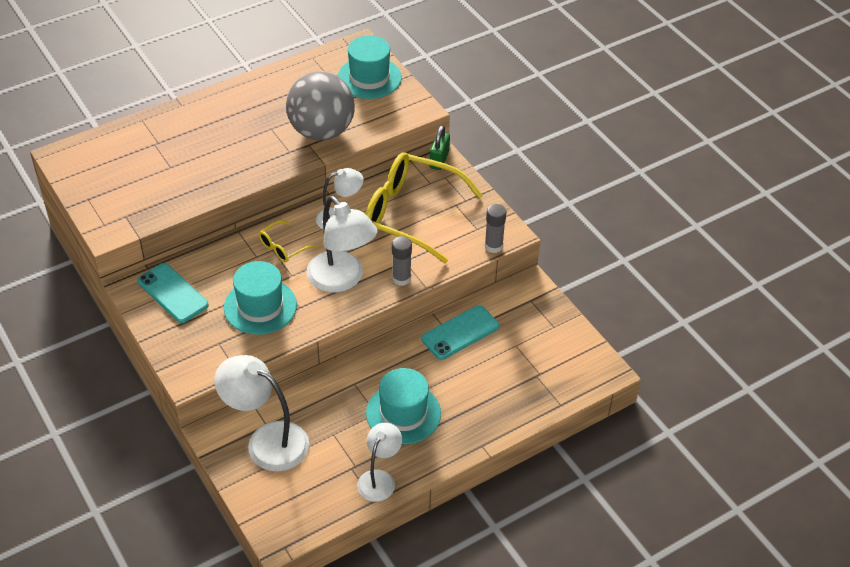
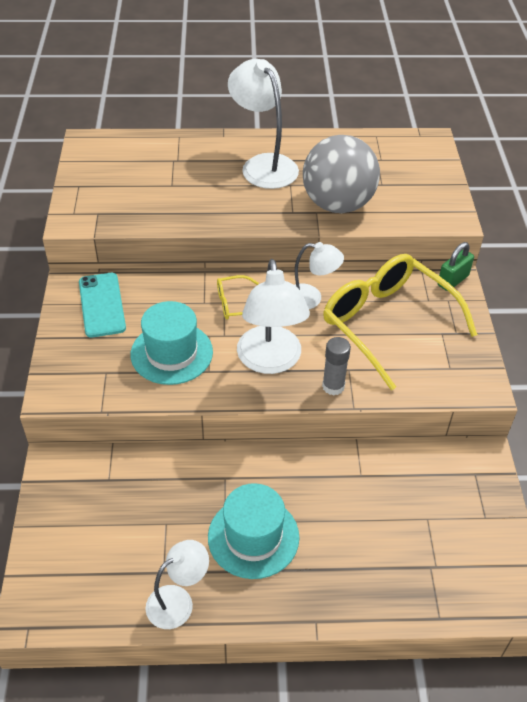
camera: 30 degrees right, 0 degrees up
(266, 441) = (96, 496): white lamp -> white lamp (263, 165)
(369, 78) = (420, 172): turquoise hat -> none
(460, 332) = (373, 474): turquoise phone -> none
(493, 246) = (457, 394): grey glue stick -> none

